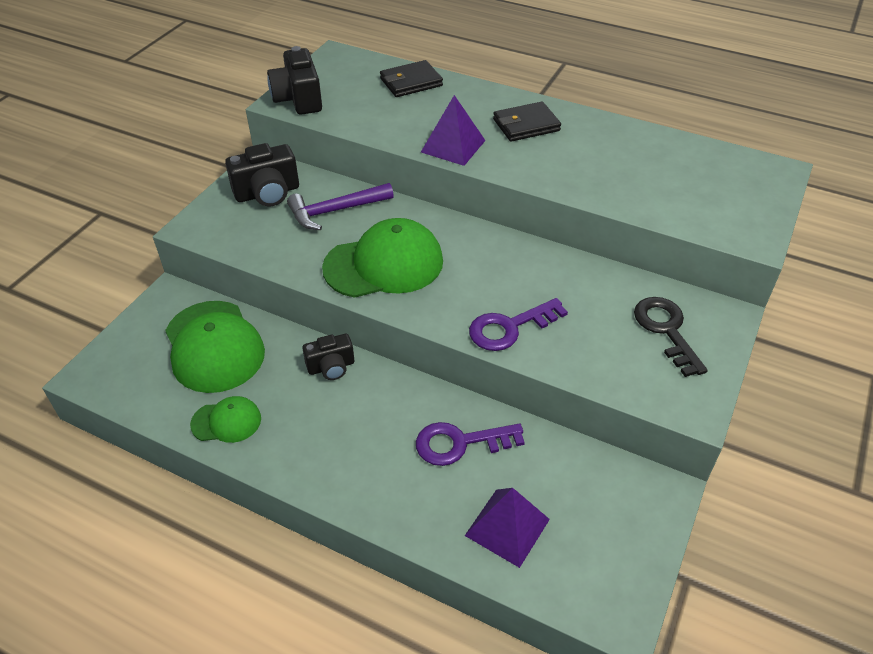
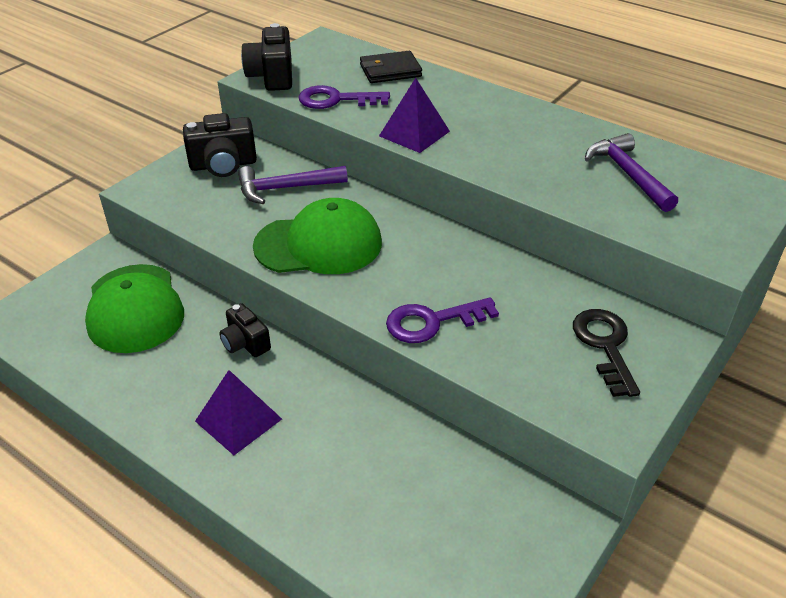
camera: 10 degrees right, 5 degrees down
(226, 421) = (123, 383): green cap -> none
(331, 367) = (245, 343): black camera -> black camera turned 60 degrees clockwise
(460, 443) = (358, 438): purple key -> purple key (336, 100)
(507, 527) = (384, 533): purple pyramid -> purple pyramid (238, 420)
(526, 125) = (497, 121): black wallet -> none
(656, 167) = (627, 174): none -> purple hammer

